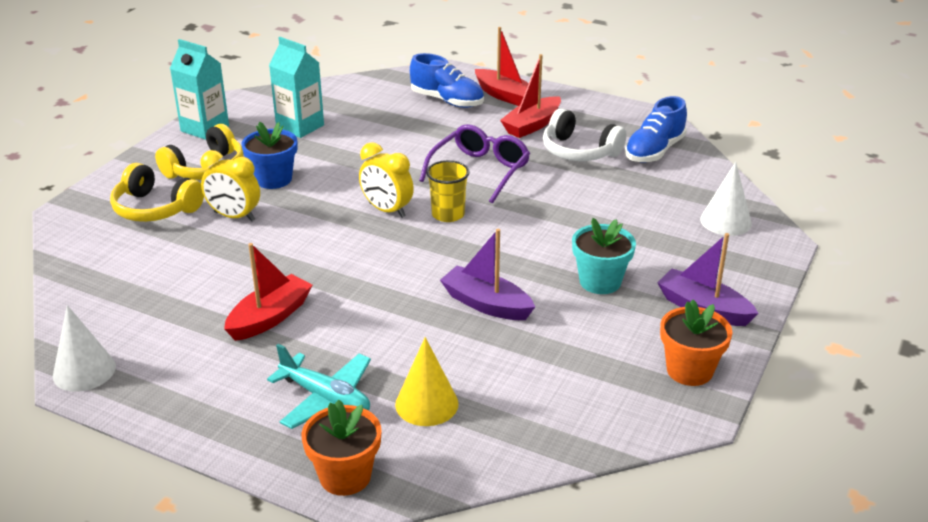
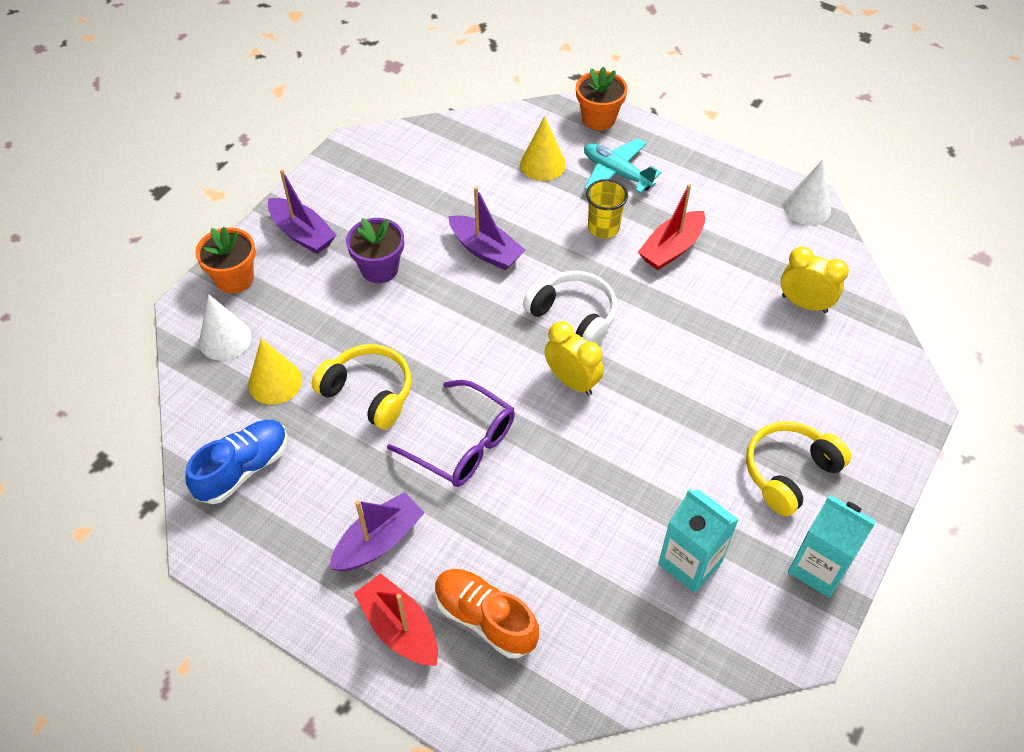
camera: 175 degrees left, 20 degrees up
(155, 208) = (824, 402): yellow headphones -> yellow headphones (369, 392)
(234, 216) = (734, 383): yellow clock -> yellow clock (804, 304)
(273, 179) = (704, 446): blue flower pot -> none
(447, 101) = (485, 618): blue shoe -> orange shoe
(448, 214) = (507, 370): yellow cup -> yellow cup (603, 228)
(480, 171) = (463, 444): purple glasses -> purple glasses turned 90 degrees counterclockwise
(532, 125) = (379, 541): red boat -> purple boat
(579, 151) = (335, 476): white headphones -> white headphones (573, 316)
(600, 282) = (379, 269): turquoise flower pot -> purple flower pot
(659, 197) = (275, 382): none -> yellow cone
(689, 370) = (341, 178): orange flower pot -> orange flower pot (234, 278)

